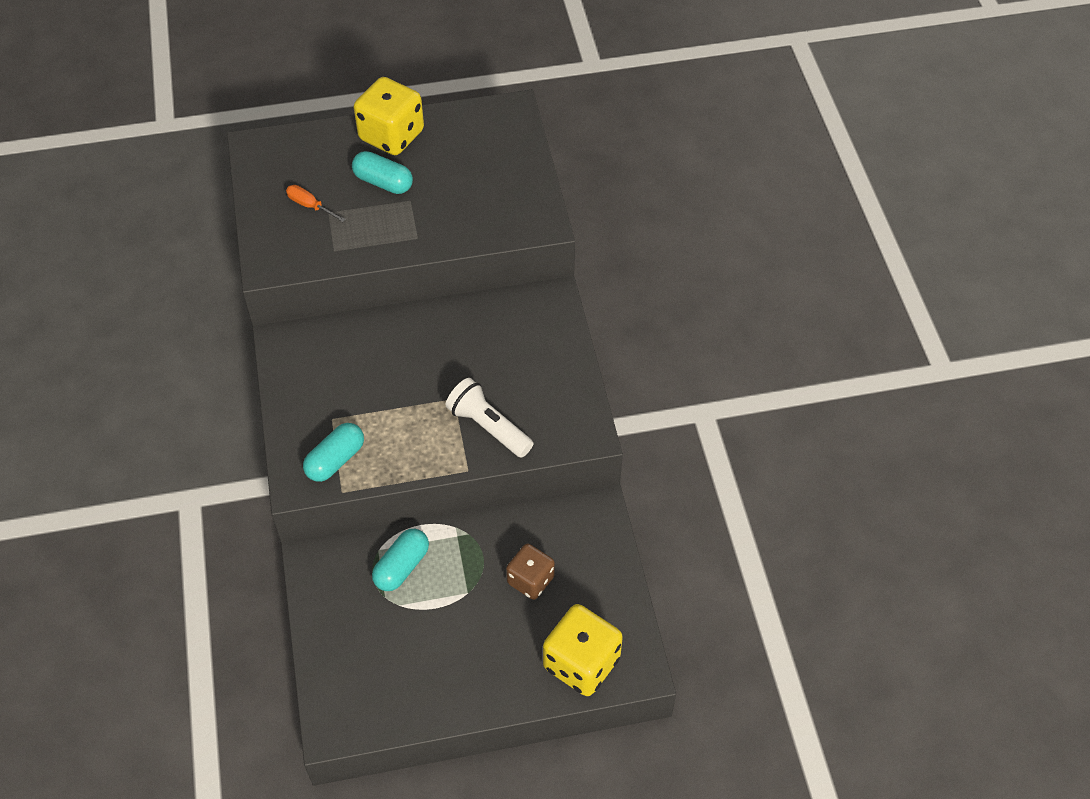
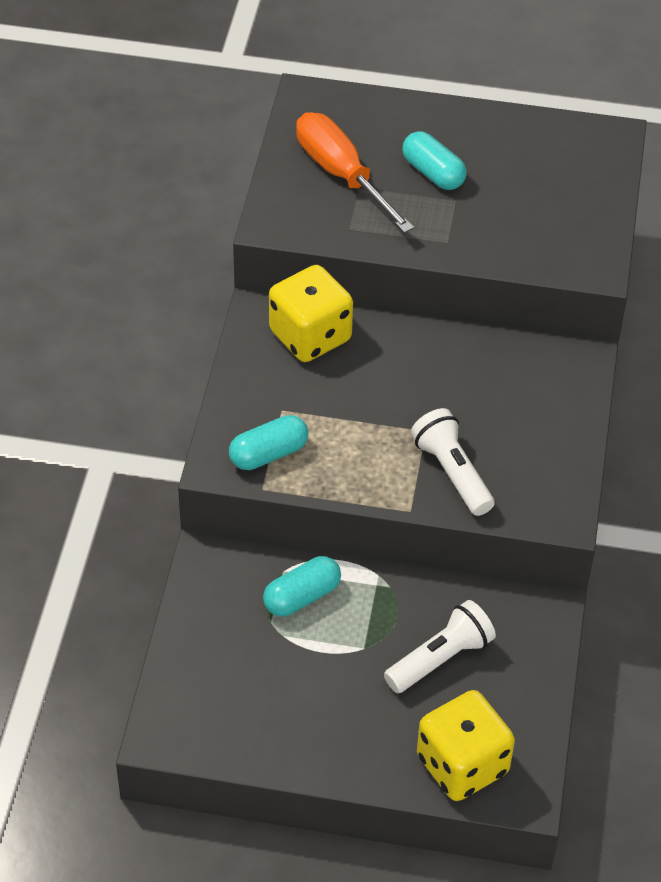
camera: 20 degrees right, 5 degrees down
(310, 206) = (342, 175): orange screwdriver -> orange screwdriver, size x2.17
(391, 135) = (462, 126): yellow dice -> yellow dice (310, 336)
(530, 580) = (440, 658): brown dice -> white flashlight

